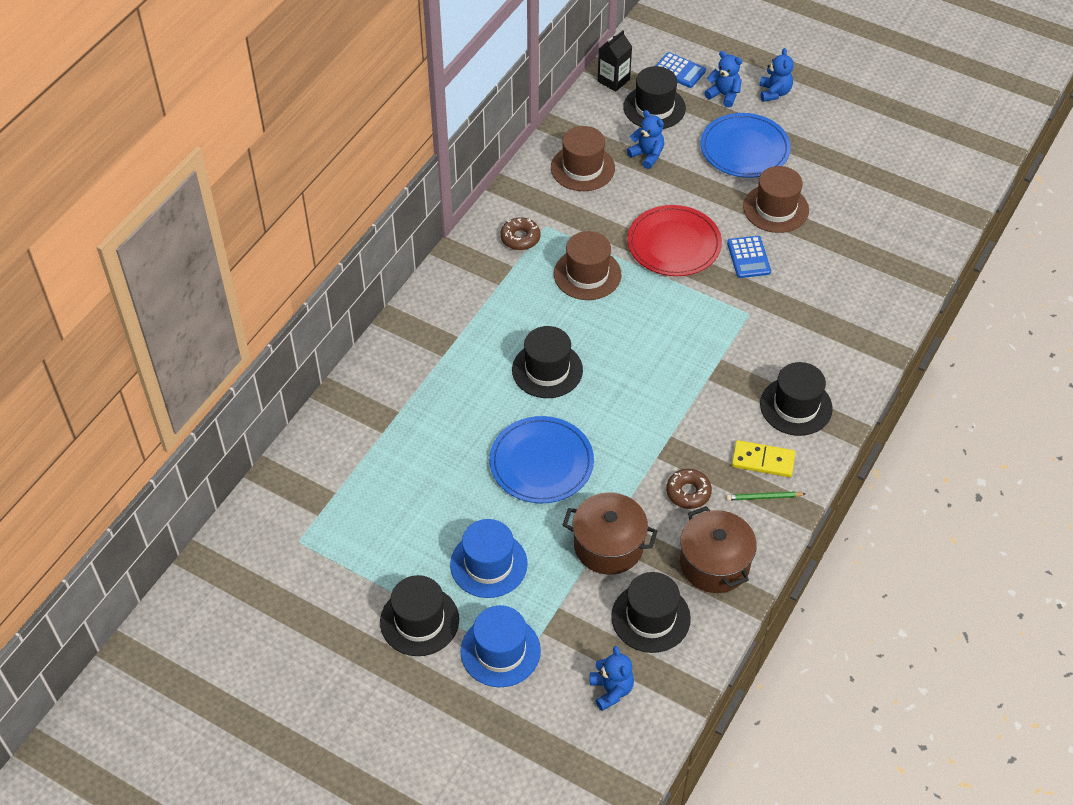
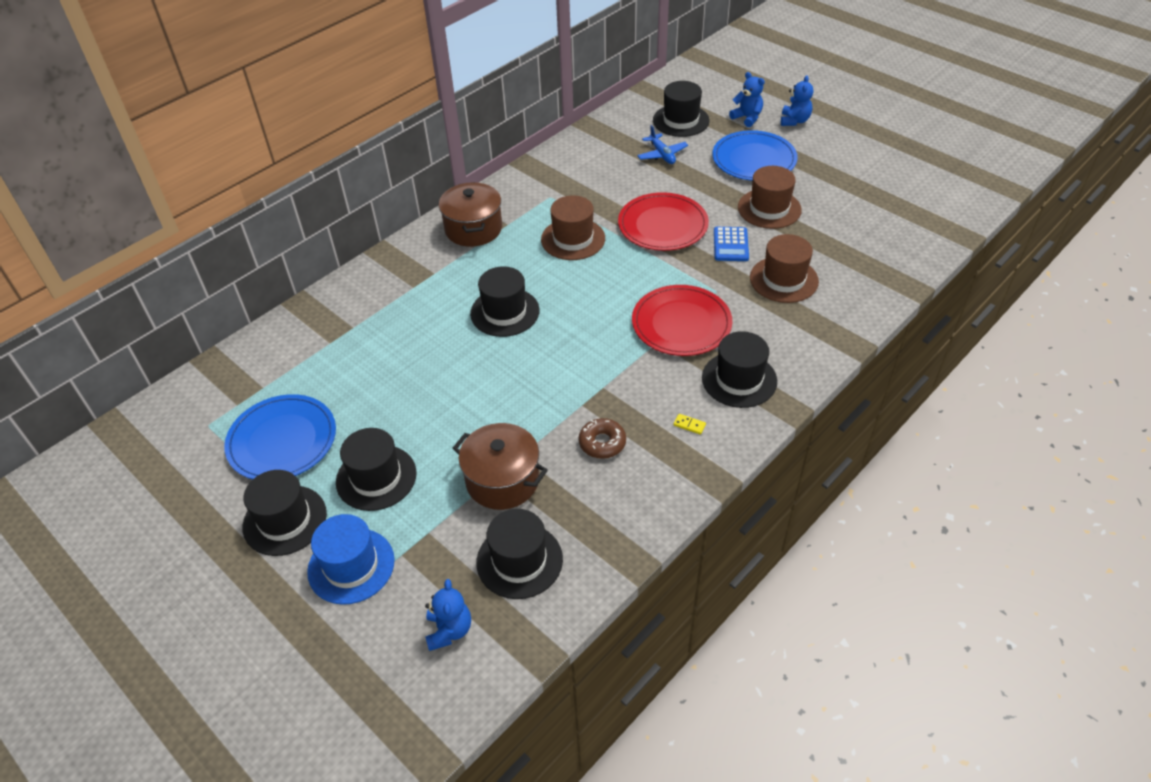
camera: 15 degrees right, 5 degrees down
(488, 564) = (376, 477): blue hat -> black hat
(520, 238) = (523, 203): brown donut -> none
(541, 462) = (467, 392): blue plate -> blue plate (282, 440)
(582, 168) = (600, 157): brown hat -> brown hat (784, 279)
(613, 80) = (651, 97): black carton -> none
(647, 155) = (662, 154): blue teddy bear -> blue plane
(679, 71) = (712, 96): blue calculator -> none
(714, 563) = (606, 517): brown pot -> brown pot (473, 229)
(725, 355) = (681, 323): none -> red plate
(763, 461) = (689, 425): yellow domino -> yellow domino, size x0.47
(764, 497) = (680, 460): green pencil -> none

